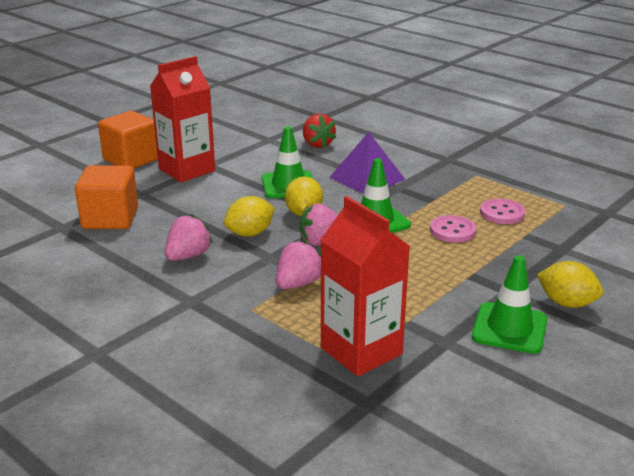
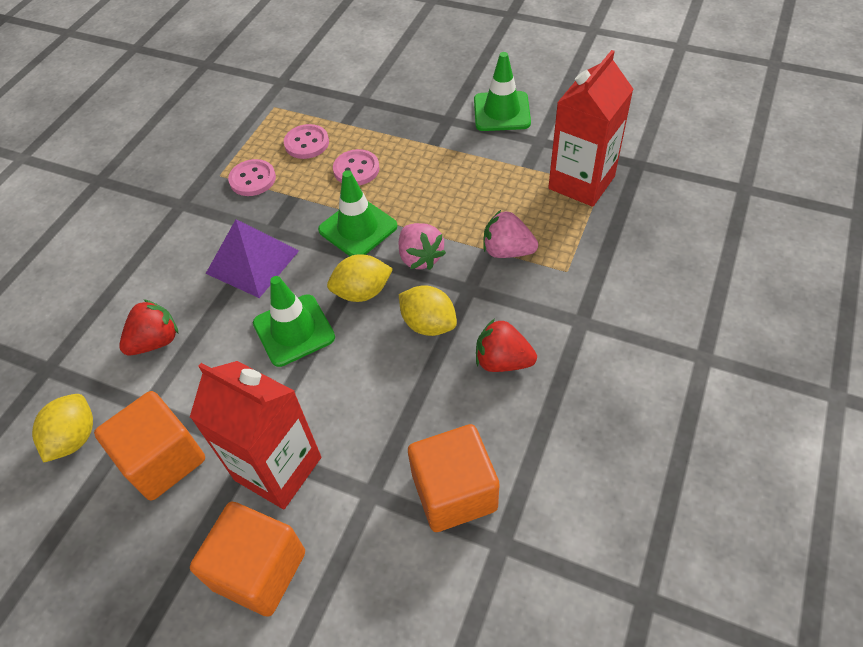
camera: 105 degrees left, 25 degrees up
(188, 256) = (502, 361): pink strawberry -> red strawberry
(226, 142) = (163, 460): none -> orange cube
(463, 186) = (252, 179): none -> pink button
(566, 303) = (449, 88): yellow lemon -> yellow lemon (74, 438)

